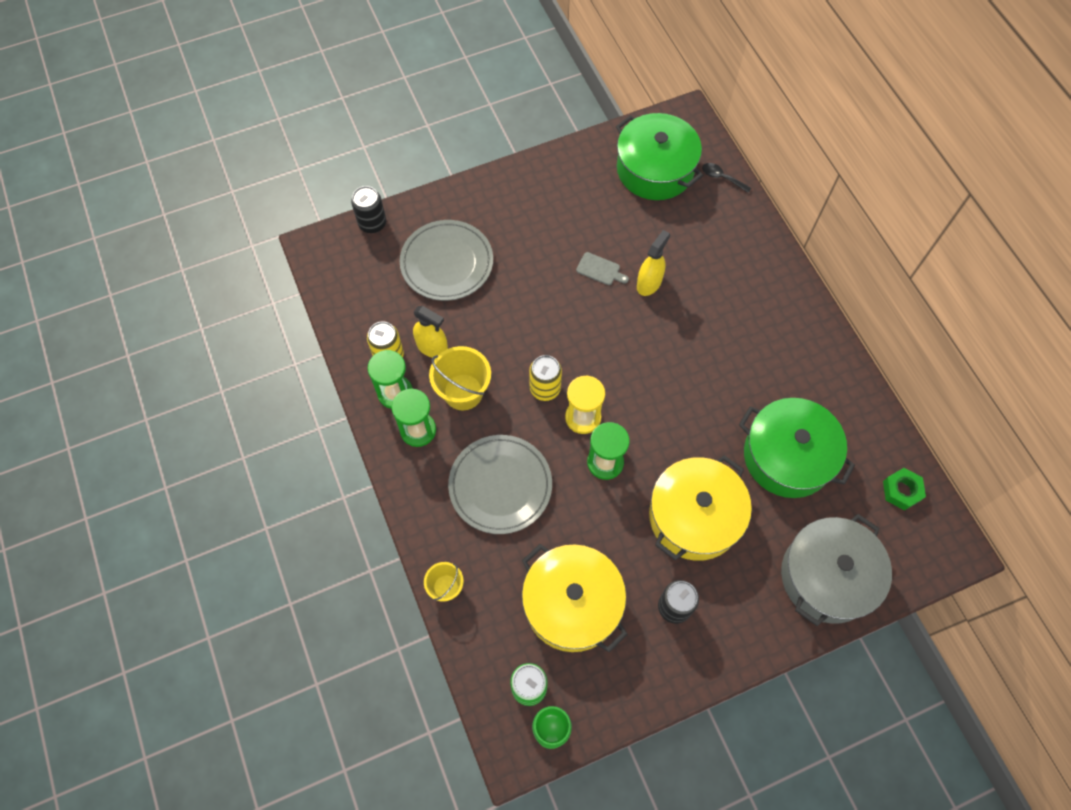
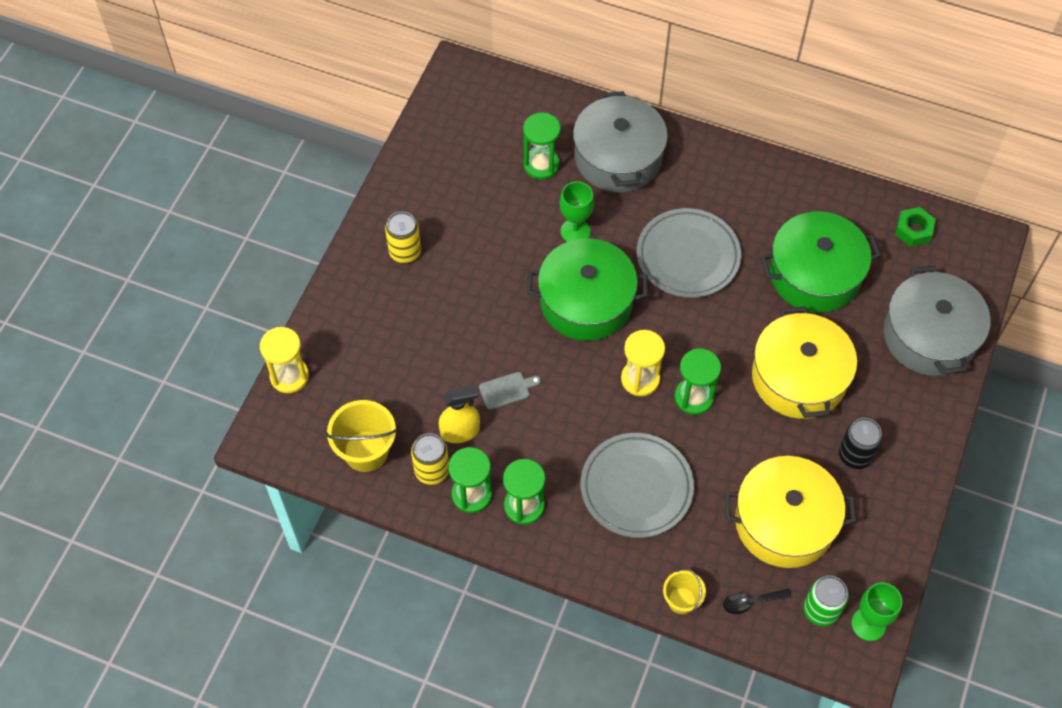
camera: 45 degrees left, 5 degrees down
(372, 223) = (289, 376): black can -> yellow hourglass
(447, 263) = (393, 354): grey plate -> grey plate (688, 256)
(463, 392) = (526, 444): yellow bucket -> yellow bucket (366, 451)
(545, 388) = (586, 383): yellow can -> yellow can (405, 251)
(600, 269) = (525, 253): grey cutting board -> grey cutting board (506, 390)
(649, 283) = (575, 231): yellow spray bottle -> green goblet
(655, 169) = (479, 135): green pot -> green pot (586, 302)
(675, 221) = (541, 165): none -> green hourglass
(722, 178) = (540, 100): black spoon -> black spoon (751, 602)
(734, 258) = (618, 157): none -> grey pot

